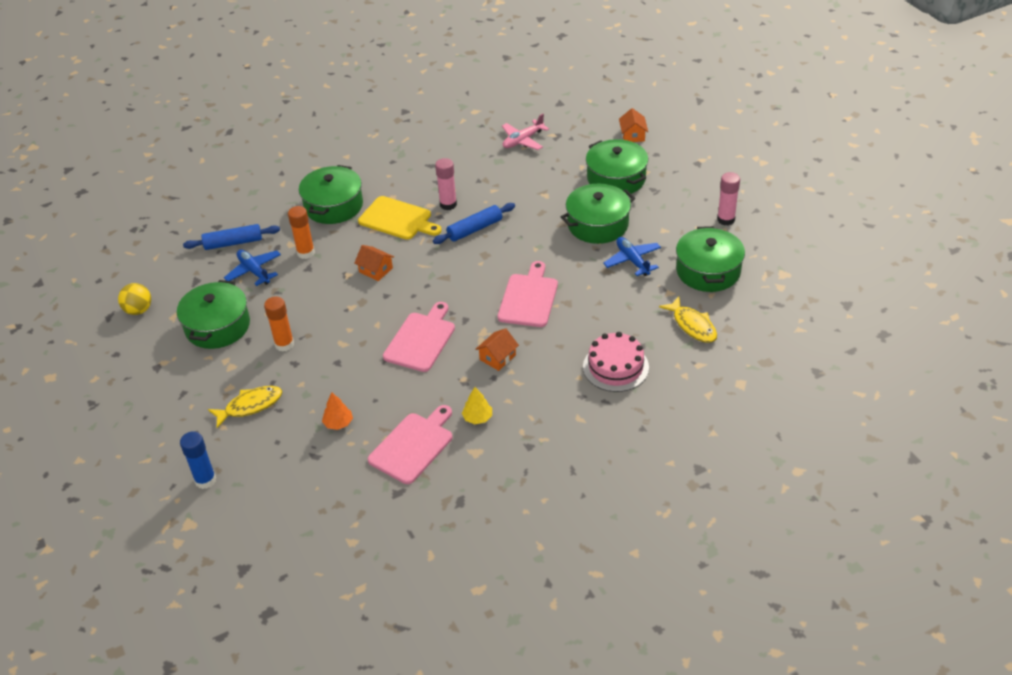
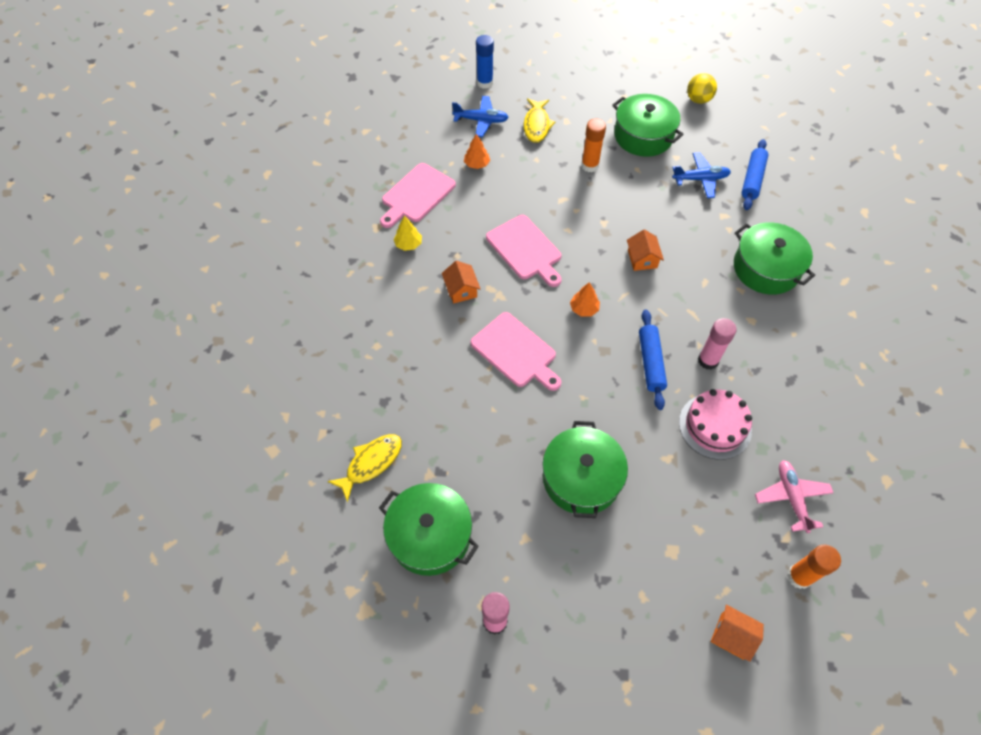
camera: 120 degrees right, 15 degrees up
(306, 253) = (703, 221): orange glue stick -> orange glue stick (799, 576)
(376, 270) = (642, 259): orange house -> orange house turned 75 degrees counterclockwise
(398, 219) = (710, 308): yellow cutting board -> none
(413, 446) = (416, 195): pink cutting board -> pink cutting board turned 60 degrees clockwise
(455, 280) = (584, 309): none -> orange tree
(615, 367) = (377, 366): pink cake -> pink cake (715, 426)
(616, 178) = (651, 552): green pot -> none
(632, 261) = (500, 473): blue plane -> blue plane (481, 120)
(692, 325) = (371, 463): yellow fish -> yellow fish turned 135 degrees clockwise

